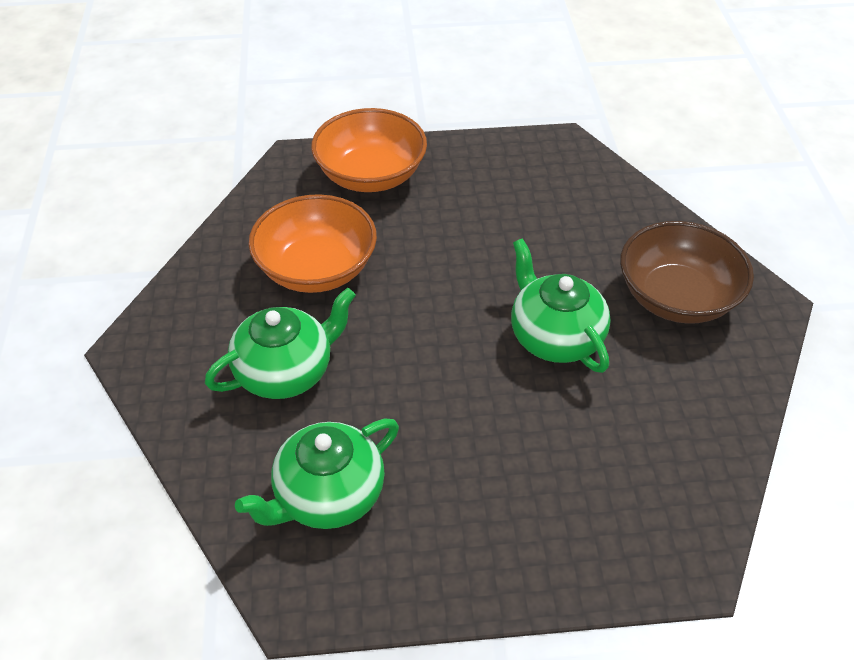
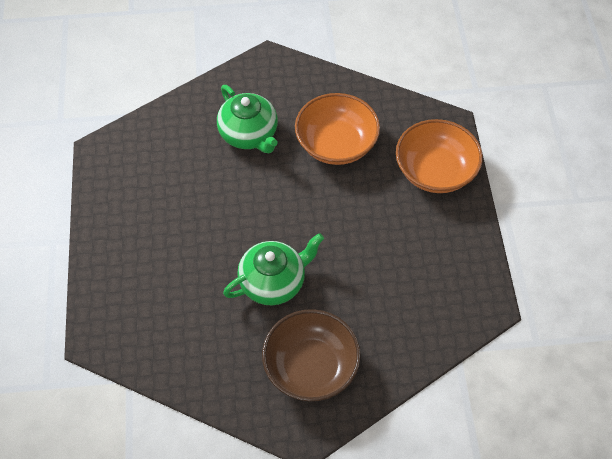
camera: 90 degrees right, 10 degrees up
(327, 495) = (160, 160): green teapot -> none

